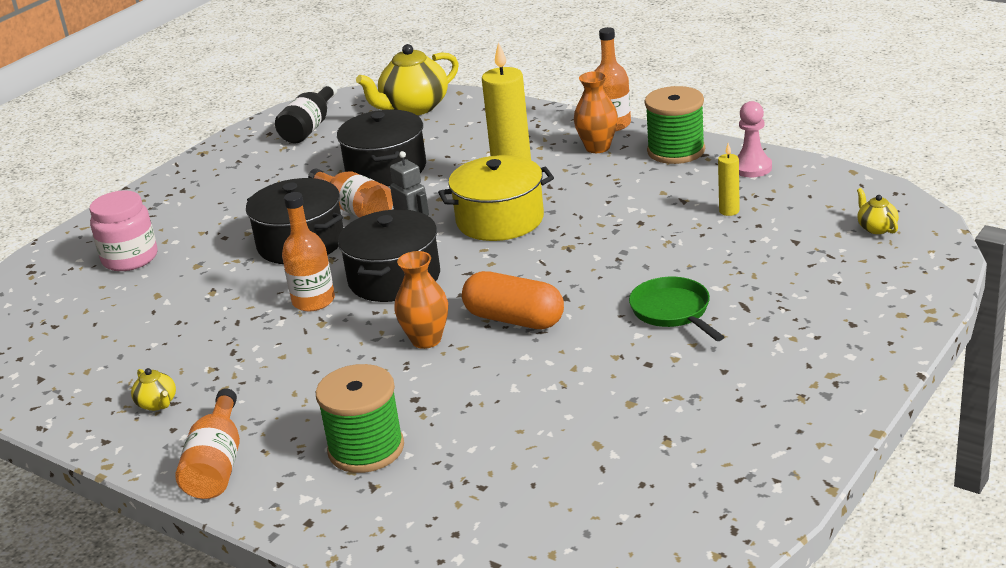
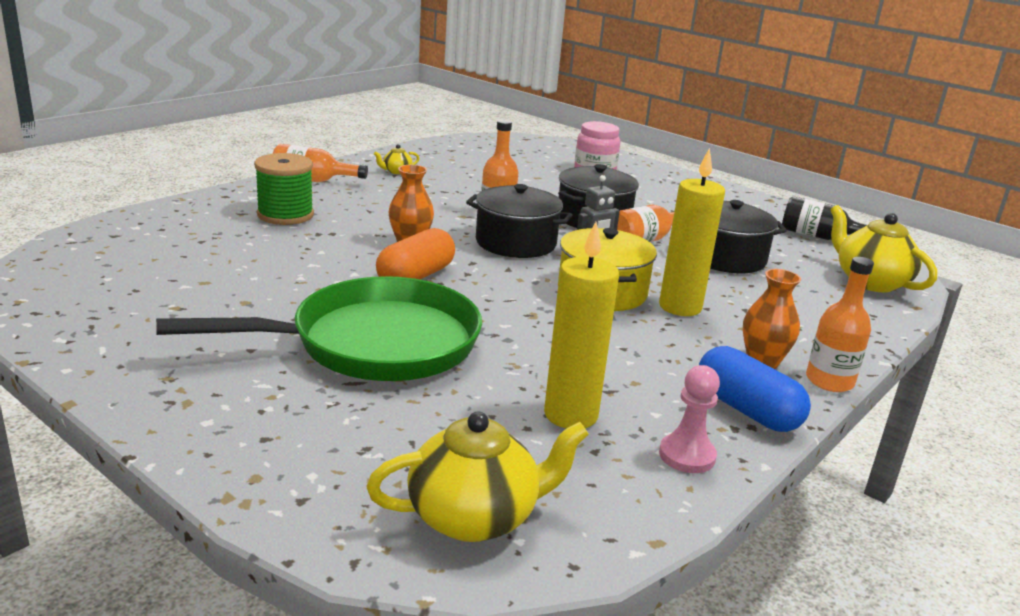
camera: 90 degrees right, 5 degrees down
(673, 311) = (373, 344): green pan -> green pan, size x2.19
(676, 151) = (747, 410): green spool -> blue capsule
(729, 211) = (570, 415): yellow candle -> yellow candle, size x2.11
(876, 228) = (474, 517): yellow teapot -> yellow teapot, size x2.19

